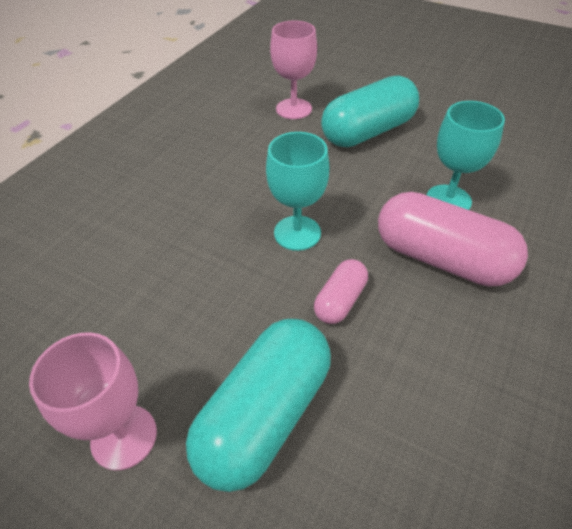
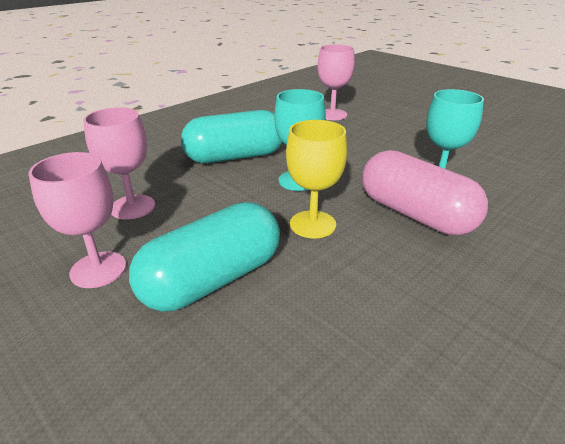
camera: 15 degrees right, 15 degrees down
(117, 323) = (132, 207): none -> pink goblet
(340, 300) = (312, 224): pink capsule -> yellow goblet
(368, 132) = (387, 133): turquoise capsule -> turquoise capsule (235, 157)

